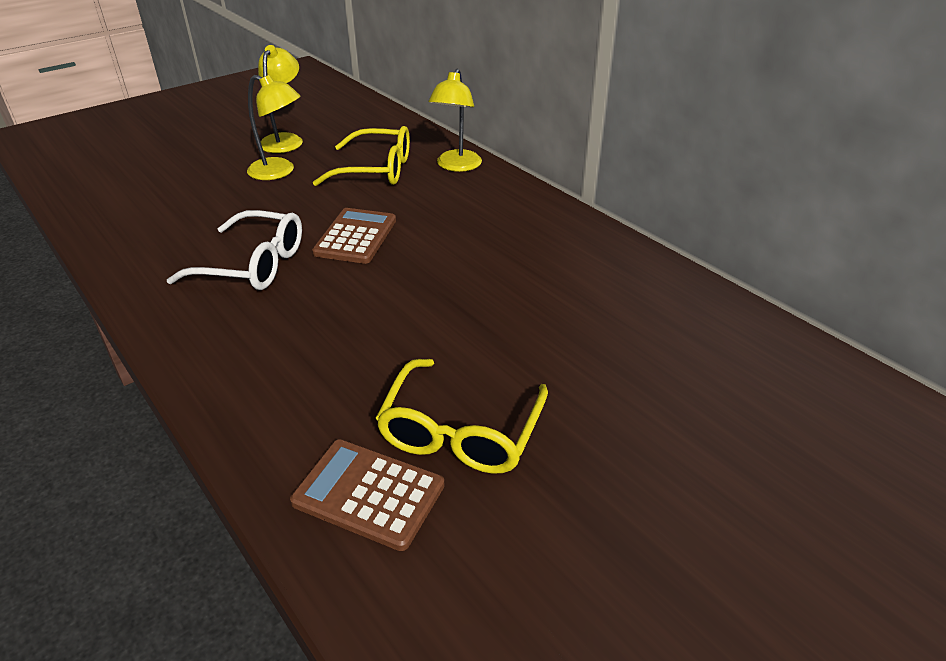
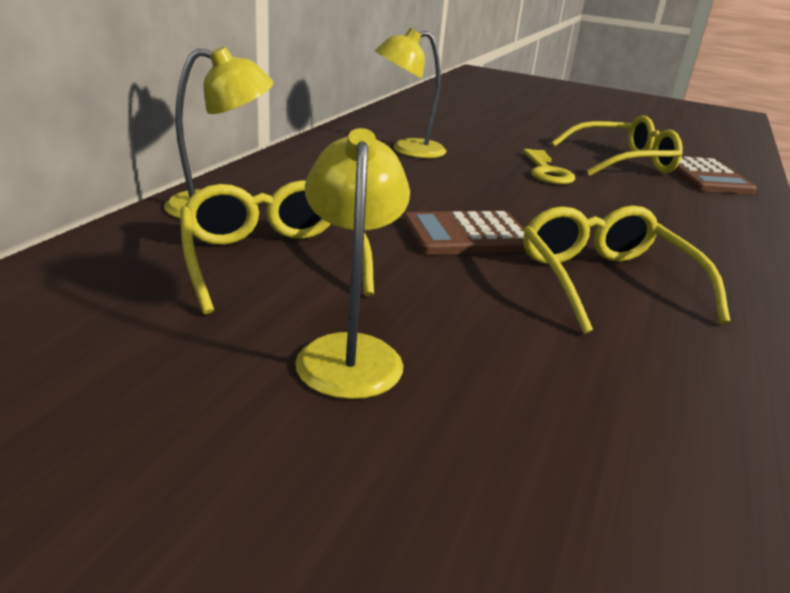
camera: 120 degrees left, 10 degrees down
(253, 264) = (605, 282): white glasses -> yellow glasses
(284, 140) = (179, 405): yellow lamp -> yellow lamp (407, 150)
(456, 338) = (546, 171): none -> yellow key

